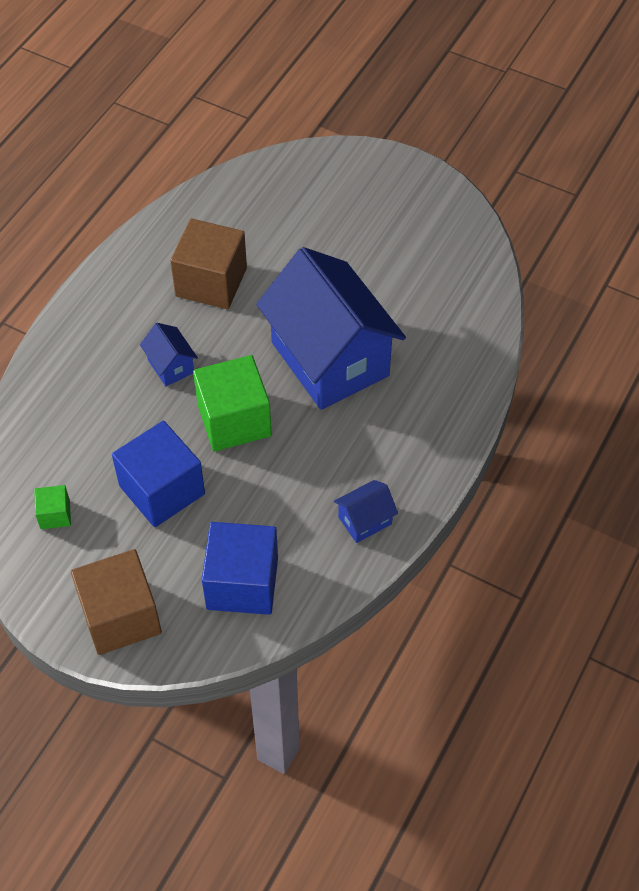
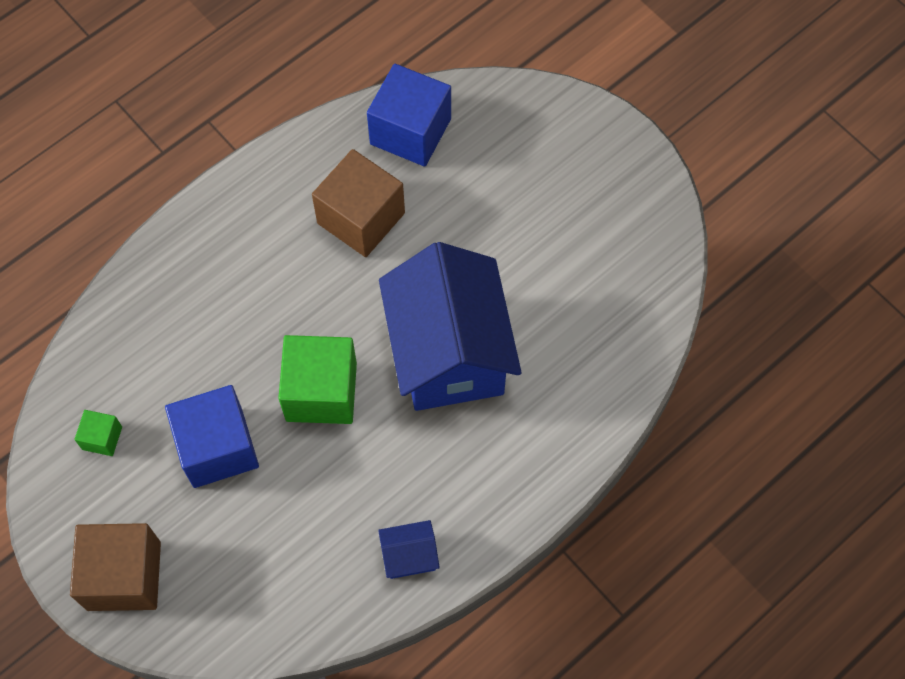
camera: 20 degrees right, 10 degrees up
(170, 366) = (281, 305): blue house -> none
(242, 583) = (257, 582): blue cube -> blue cube (410, 131)

